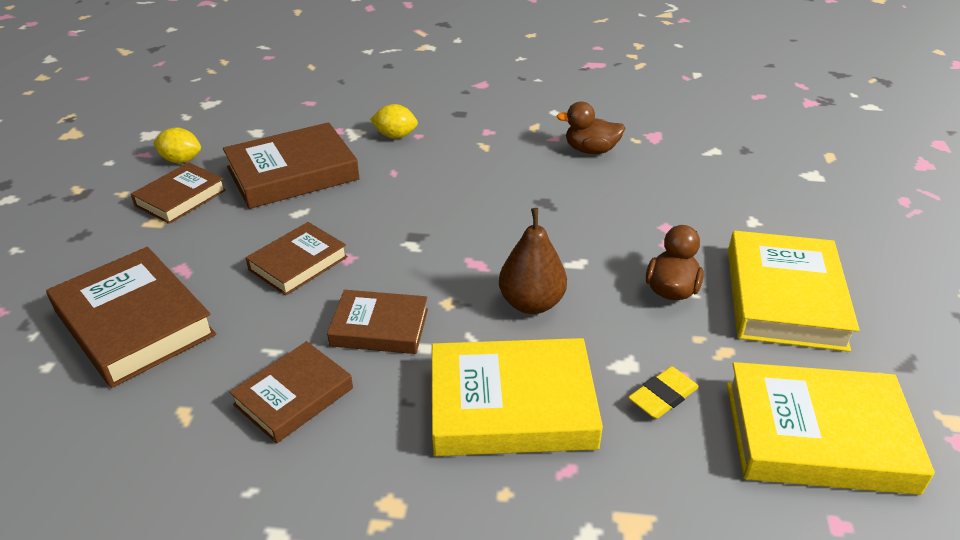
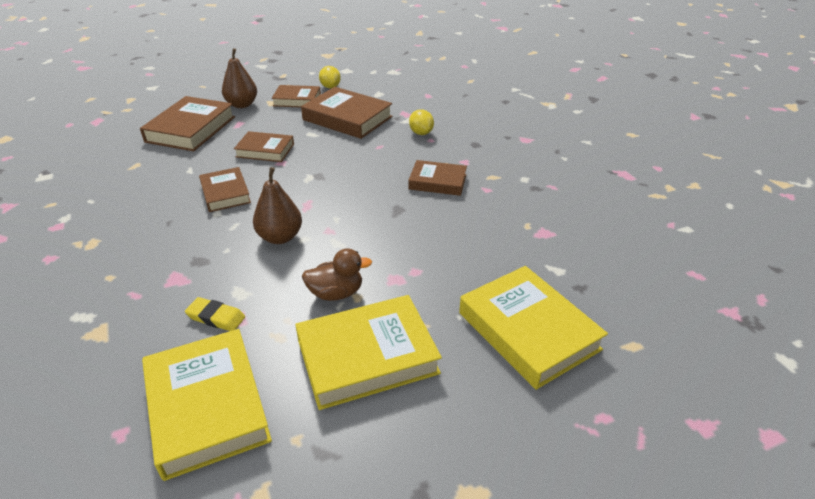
camera: 60 degrees right, 0 degrees up
(122, 251) = (242, 105): none -> brown pear
(294, 396) = (158, 188): brown book -> brown book (437, 182)
(511, 405) = (181, 258): yellow book -> yellow book (528, 331)
(591, 150) = (487, 209): brown duck -> none

